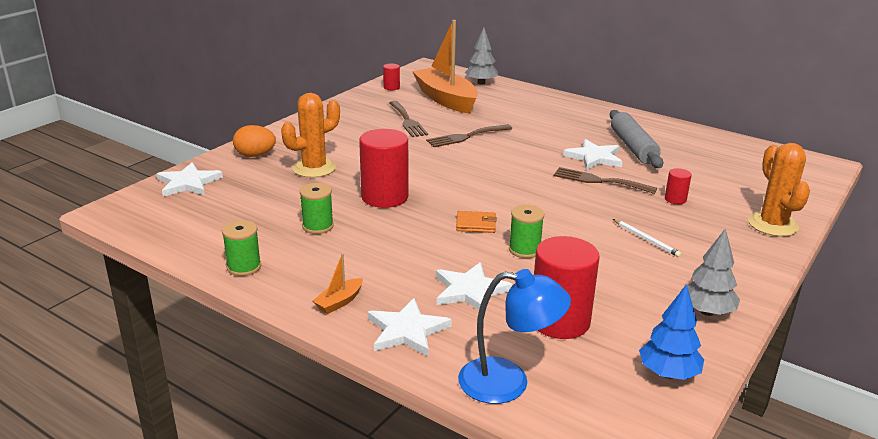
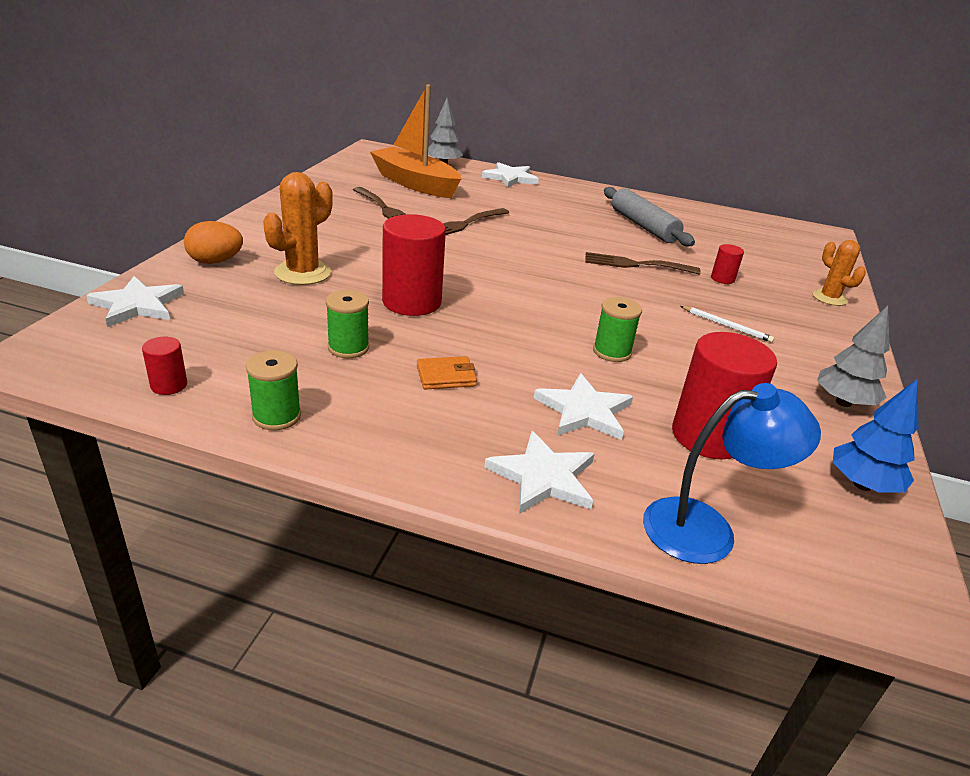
camera: 20 degrees left, 5 degrees up
(339, 302) = (434, 449): orange boat -> none
(391, 87) = (345, 172): red cylinder -> red cylinder (169, 385)
(476, 224) = (538, 326): orange wallet -> orange wallet (446, 376)
(594, 157) = (613, 239): white star -> white star (510, 178)
(773, 224) = (829, 298): orange cactus -> orange cactus, size x0.66

